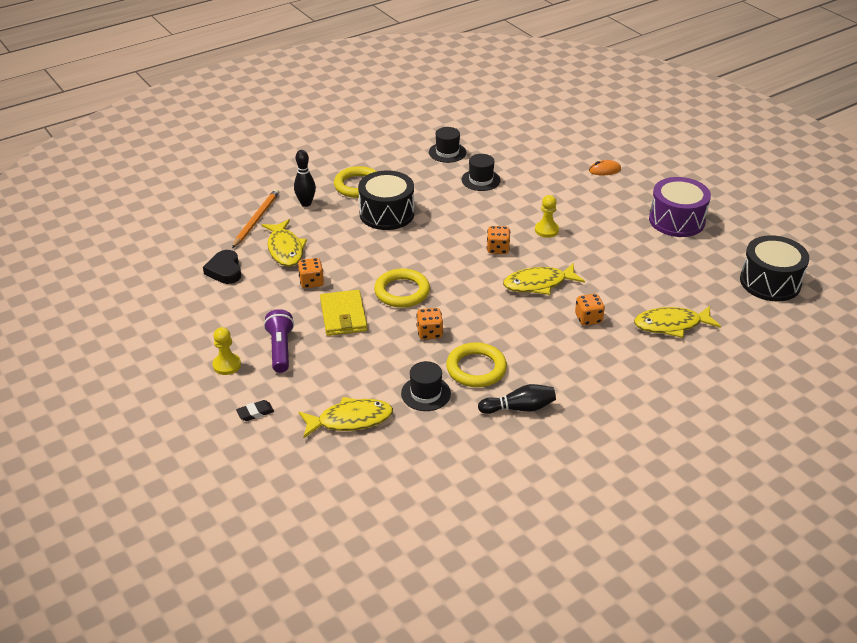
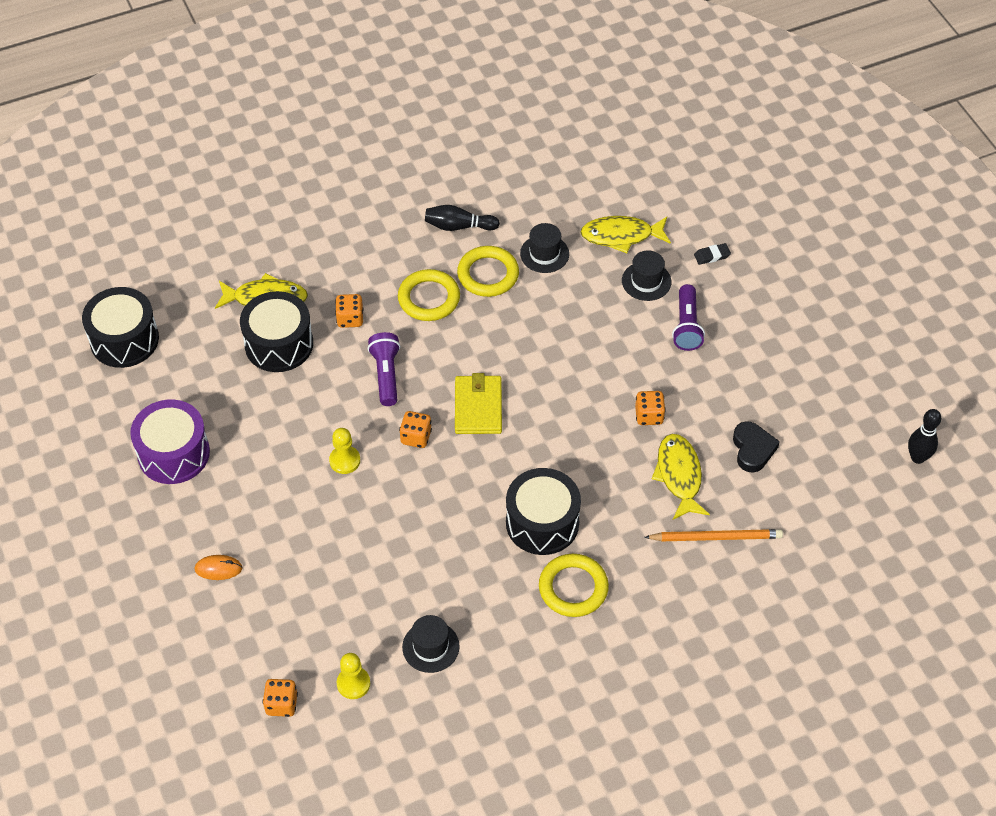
camera: 170 degrees left, 15 degrees up
(227, 365) = (742, 314): yellow pawn -> yellow pawn (353, 683)
(256, 219) = (716, 537): orange pencil -> orange pencil turned 120 degrees counterclockwise
(306, 203) = (649, 560): black bowling pin -> black bowling pin (917, 457)
(343, 316) = (616, 361): yellow wallet -> yellow wallet (478, 407)
(402, 292) = (545, 386): yellow ring -> yellow ring (429, 298)
(429, 333) = (525, 324): orange dice -> orange dice (281, 704)
(481, 180) = (399, 574): black hat -> black hat (646, 281)
(538, 284) = (386, 375): yellow fish -> purple flashlight
(639, 294) = (279, 344): none -> black drum

